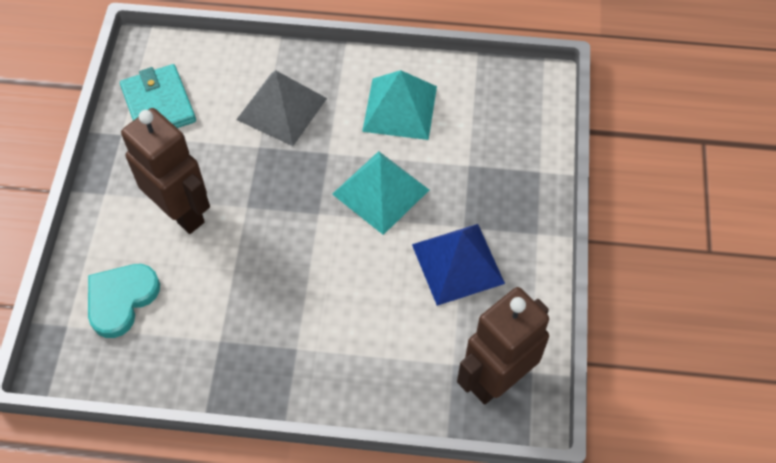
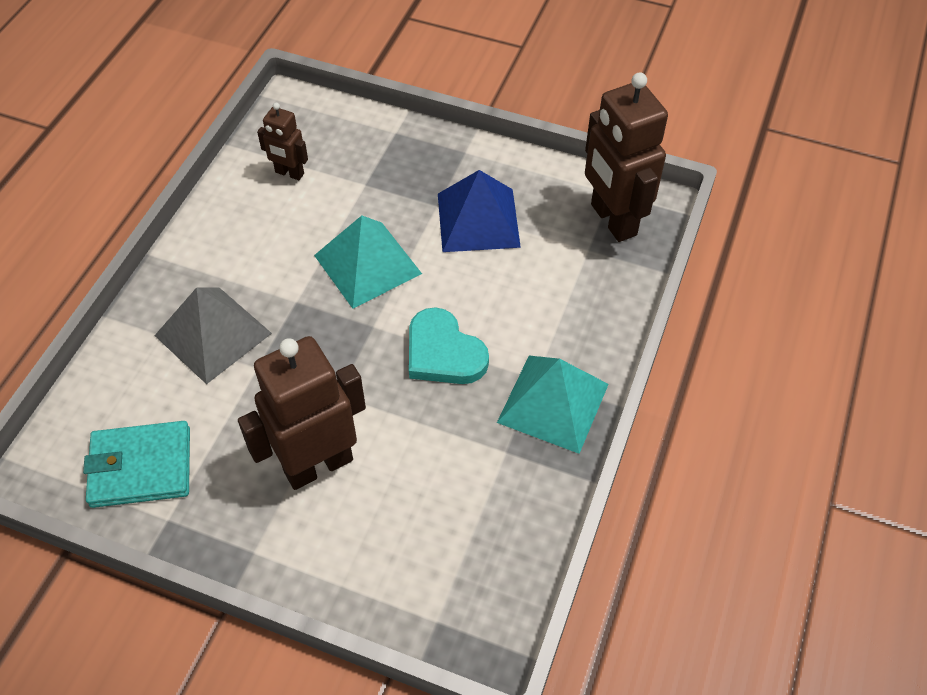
camera: 75 degrees left, 5 degrees down
(121, 300) = (419, 551): turquoise heart -> turquoise heart (443, 353)
(399, 108) = (266, 224): turquoise pyramid -> turquoise pyramid (553, 403)
(461, 107) = (289, 173): none -> brown robot

